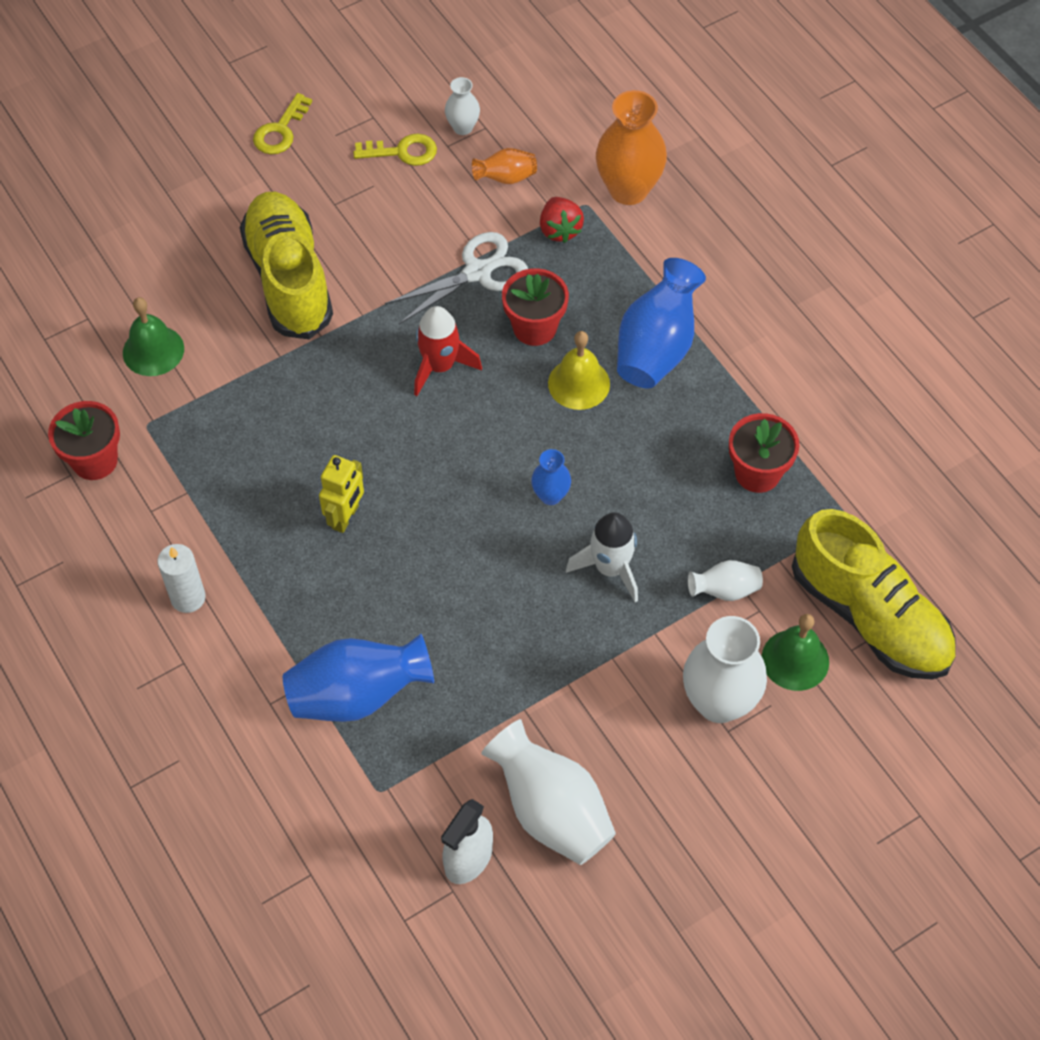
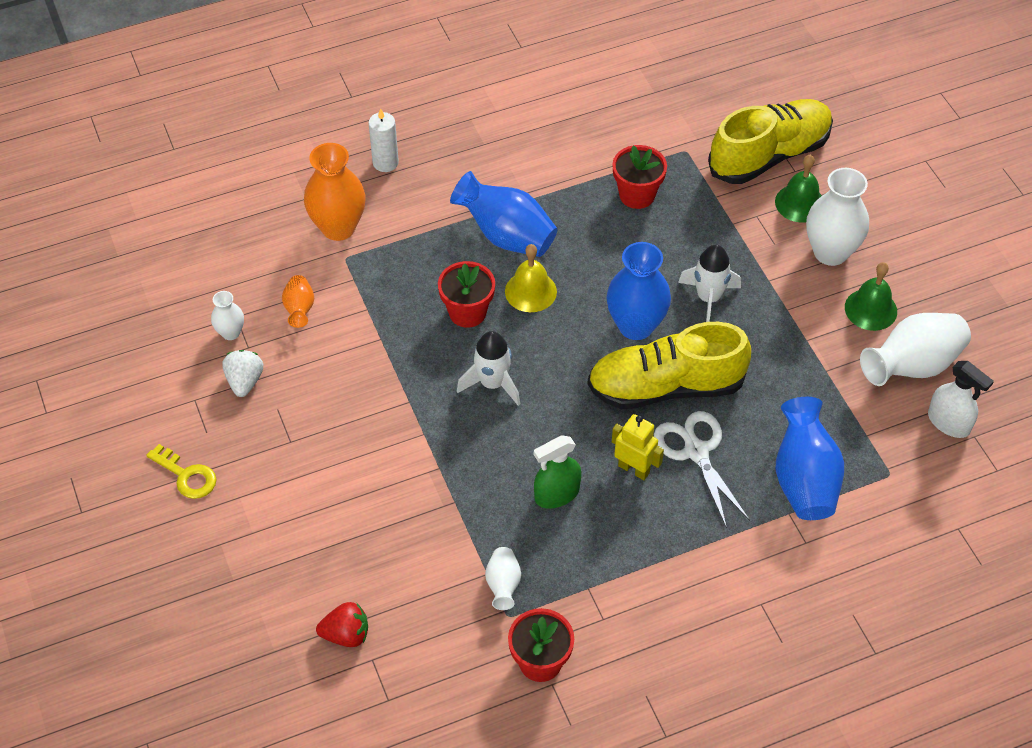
camera: 80 degrees left, 5 degrees down
(153, 350) = (424, 604): green bell -> green bell (870, 309)
(188, 598) = (697, 595): white candle -> white candle (385, 163)
(289, 279) = (369, 486): yellow shoe -> yellow shoe (665, 387)
(302, 447) = (557, 494): none -> green spray bottle
(402, 152) = (244, 381): yellow key -> white strawberry
(440, 366) = (492, 383): red rocket -> white rocket
(477, 272) = (398, 344): white scissors -> white scissors (696, 452)
(550, 495) = (636, 326): blue vase -> blue vase, size x1.94
(559, 230) = (368, 280): red strawberry -> red strawberry (346, 634)
(725, 590) = (737, 232): white vase -> white vase (503, 585)

